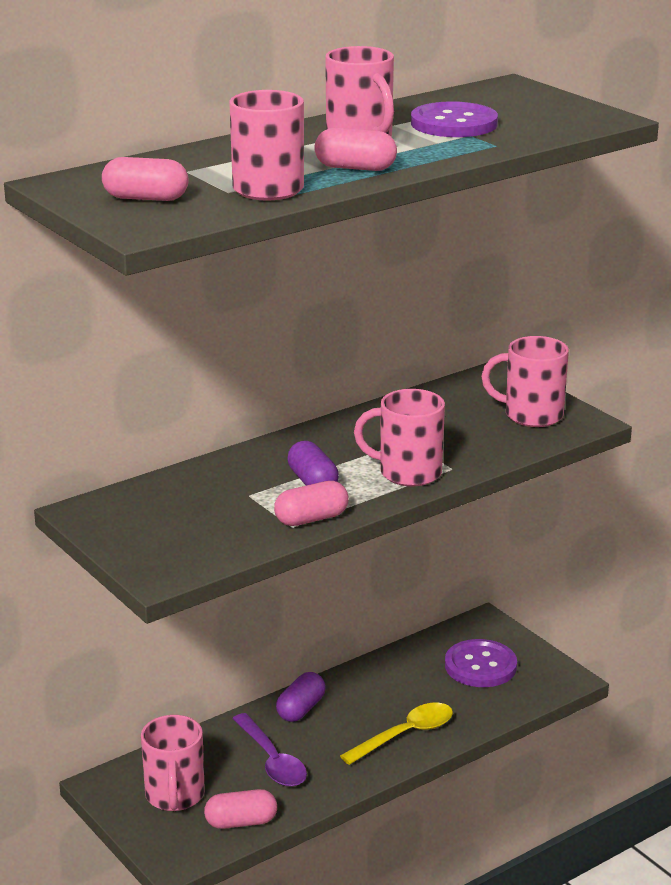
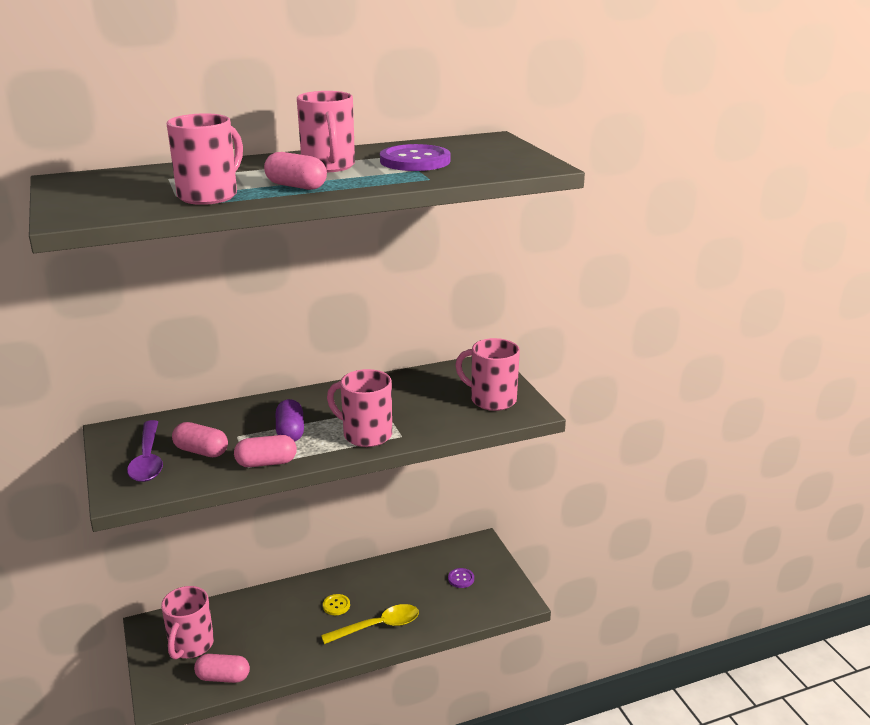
camera: 15 degrees right, 0 degrees up
(146, 198) = (108, 195): pink capsule -> pink capsule (201, 451)
(272, 760) = (273, 629): purple spoon -> purple spoon (148, 459)
(301, 709) = (315, 591): purple capsule -> none
(338, 721) = (336, 605): none -> yellow button
(480, 666) = (461, 579): purple button -> purple button, size x0.49

